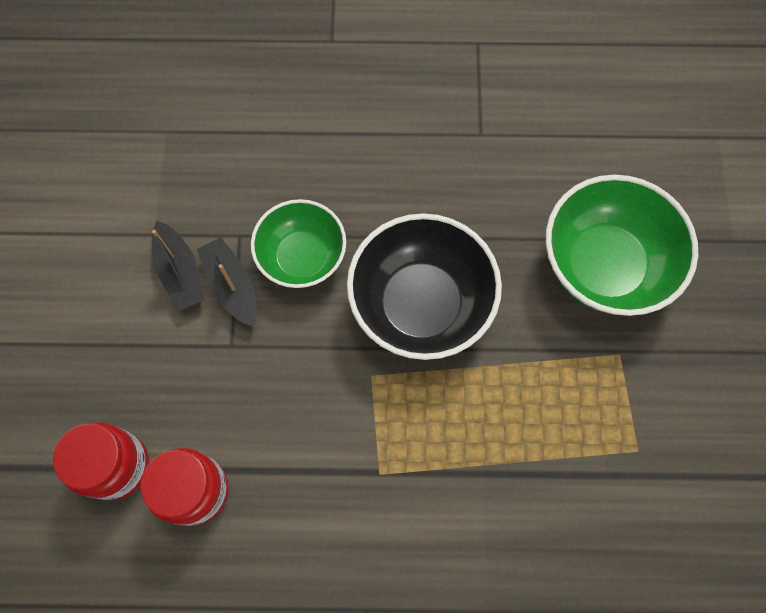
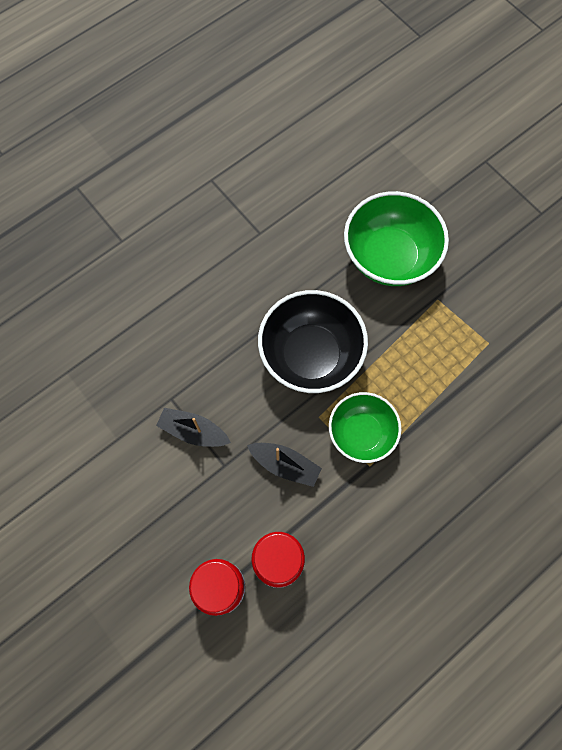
camera: 40 degrees left, 0 degrees up
(180, 272) = (154, 448): black boat -> black boat (285, 465)
(302, 257) = (220, 382): green bowl -> green bowl (361, 433)

